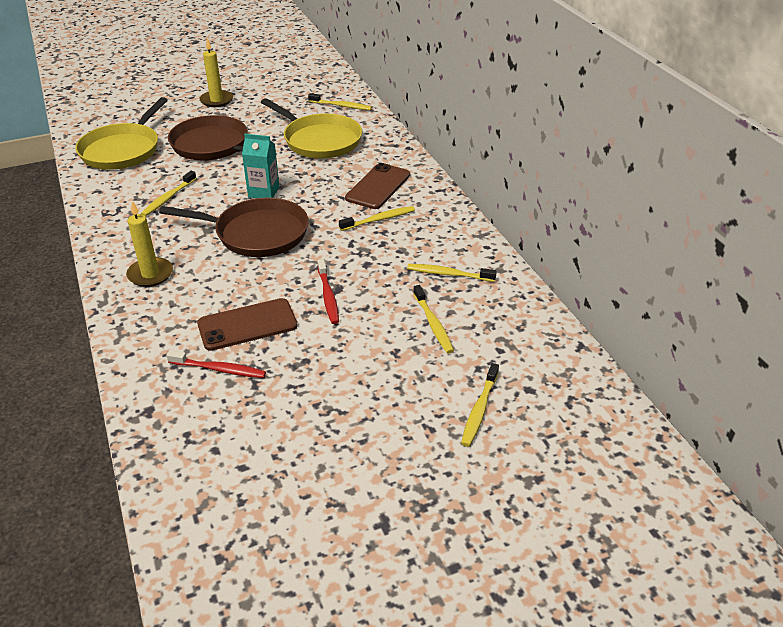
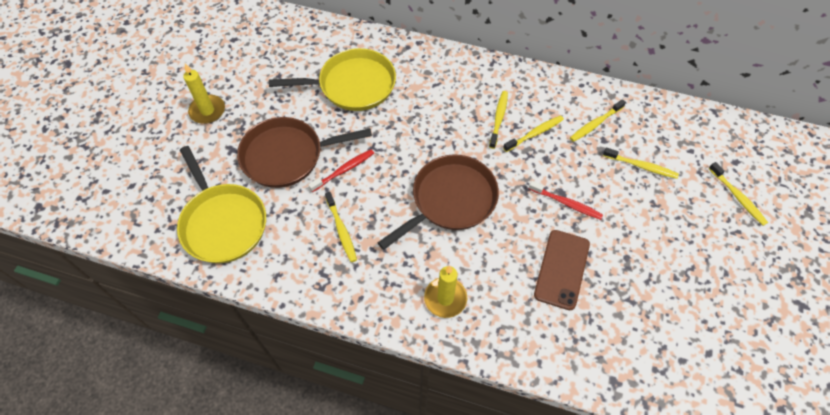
camera: 50 degrees left, 20 degrees up
(219, 369) = (600, 314): red toothbrush -> red toothbrush (344, 170)
(263, 192) = (395, 163): turquoise carton -> none
(341, 106) = (313, 40): yellow toothbrush -> yellow toothbrush (534, 133)
(378, 186) = (455, 92): brown phone -> none

